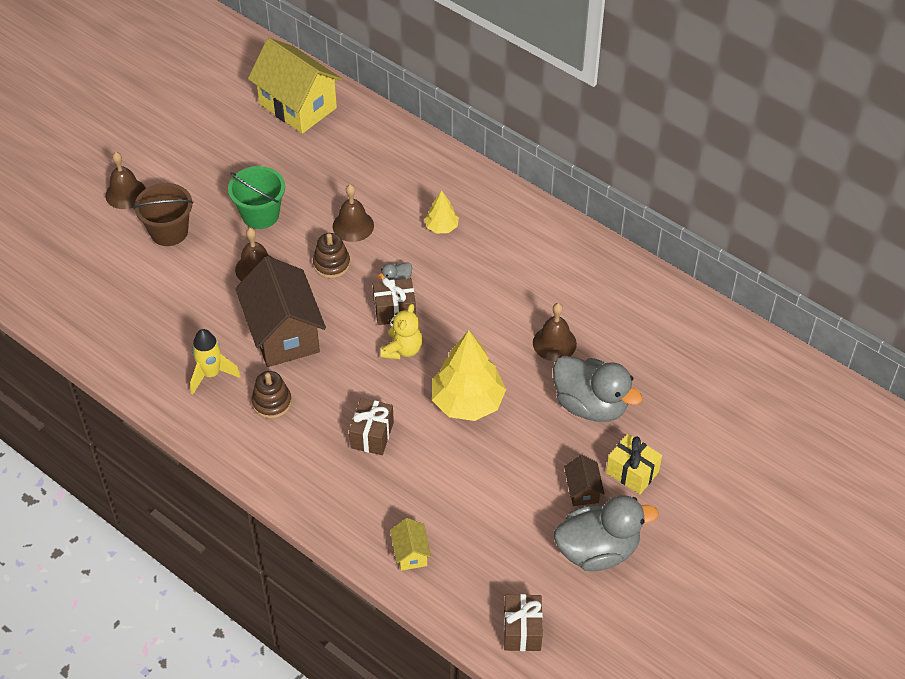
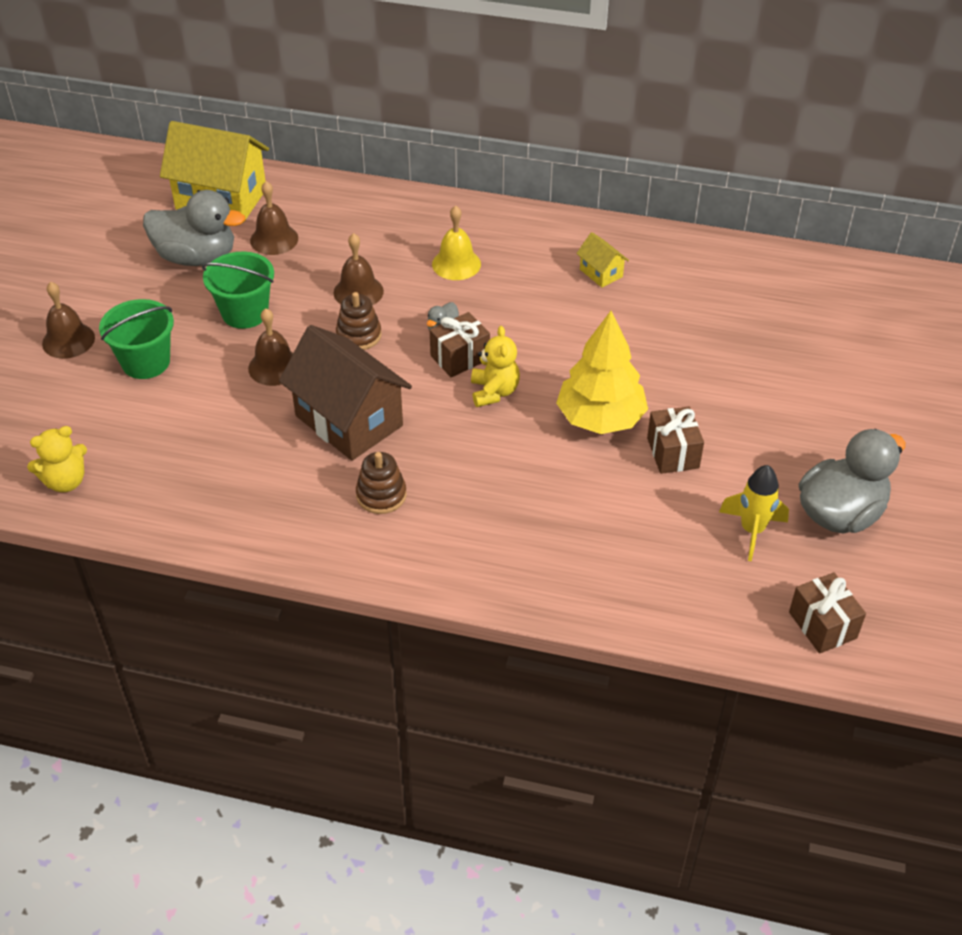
camera: 25 degrees left, 5 degrees down
(67, 308) = (65, 481): none -> yellow teddy bear
(169, 231) = (146, 362): brown bucket -> green bucket
(211, 374) = (290, 490): yellow rocket -> yellow rocket (752, 530)
(372, 435) = (519, 488): brown gift -> brown gift (673, 453)
(410, 553) = (646, 593): yellow house -> yellow house (601, 273)
(441, 227) = (456, 264): yellow tree -> yellow bell
(554, 343) = (651, 333): brown bell -> brown bell (274, 239)
(582, 490) = (782, 461): brown house -> none
(591, 405) = (730, 377): grey duck -> grey duck (197, 257)
(632, 472) = (818, 426): yellow gift -> none

